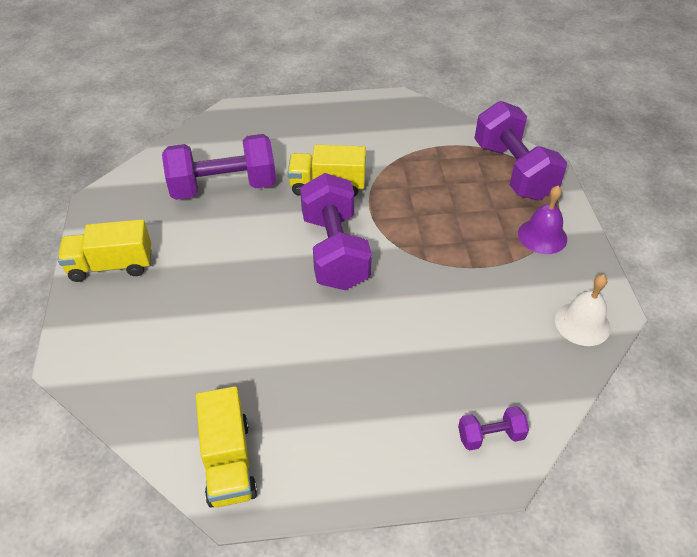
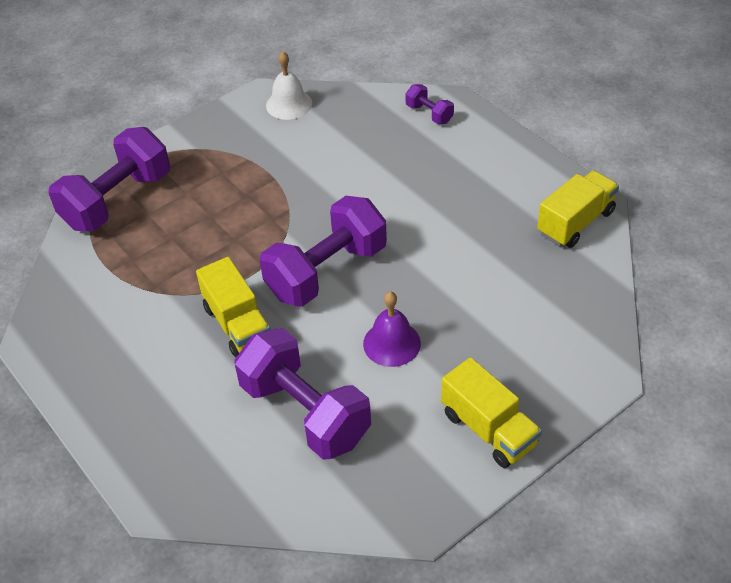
camera: 120 degrees left, 0 degrees up
(542, 236) = (203, 153): purple bell -> purple bell (391, 343)

